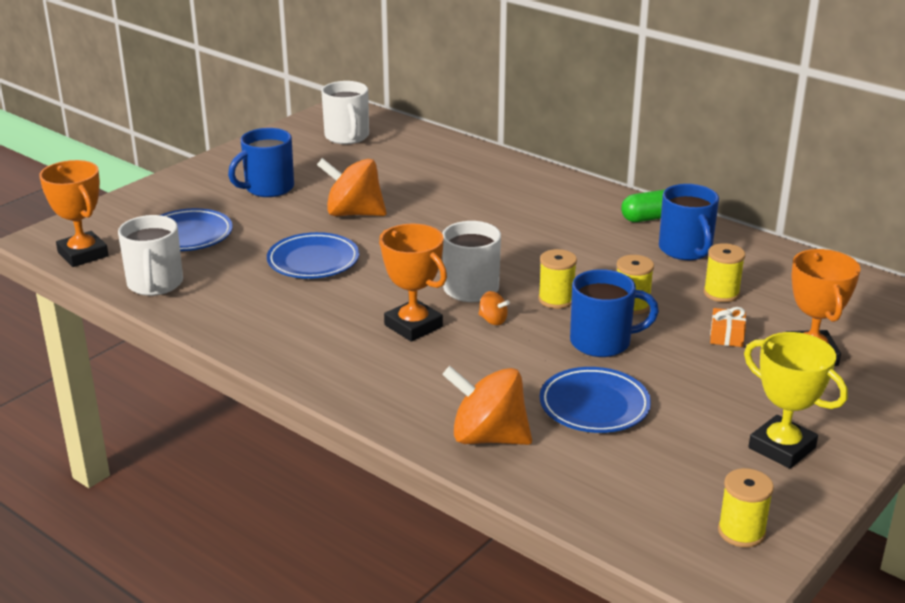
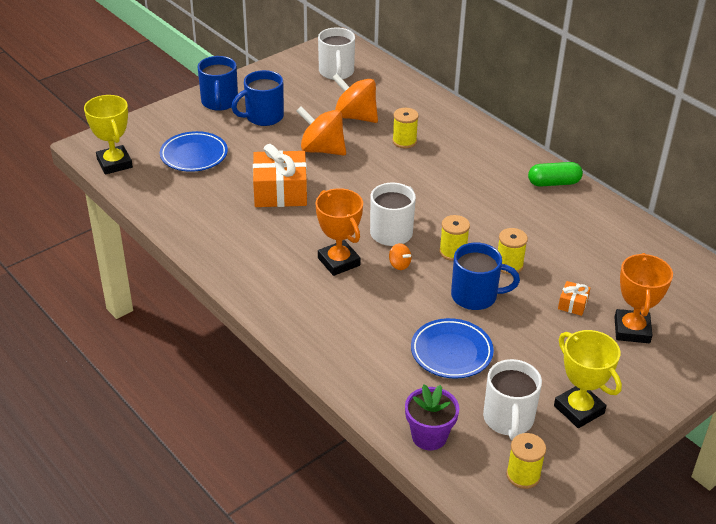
camera: 10 degrees right, 10 degrees up
(83, 254) = (114, 163): orange trophy -> yellow trophy
(155, 284) = (160, 198): white mug -> white mug (508, 419)
(313, 261) = (280, 192): blue plate -> orange gift
(488, 437) = (365, 367): orange spinning top -> orange spinning top (355, 116)
(600, 504) = (429, 436): none -> purple flower pot
(686, 250) = (569, 218): blue mug -> blue mug (219, 102)
(721, 293) = (583, 263): yellow spool -> yellow spool (404, 141)

